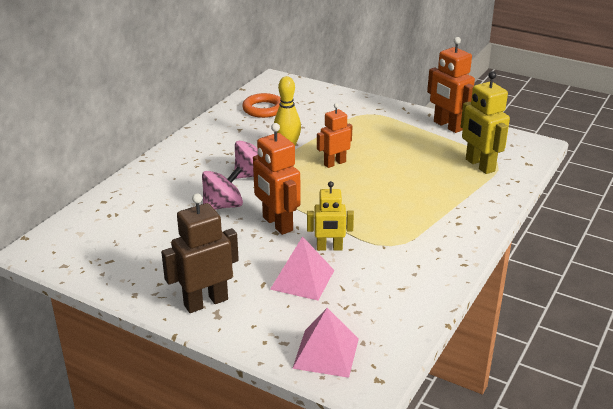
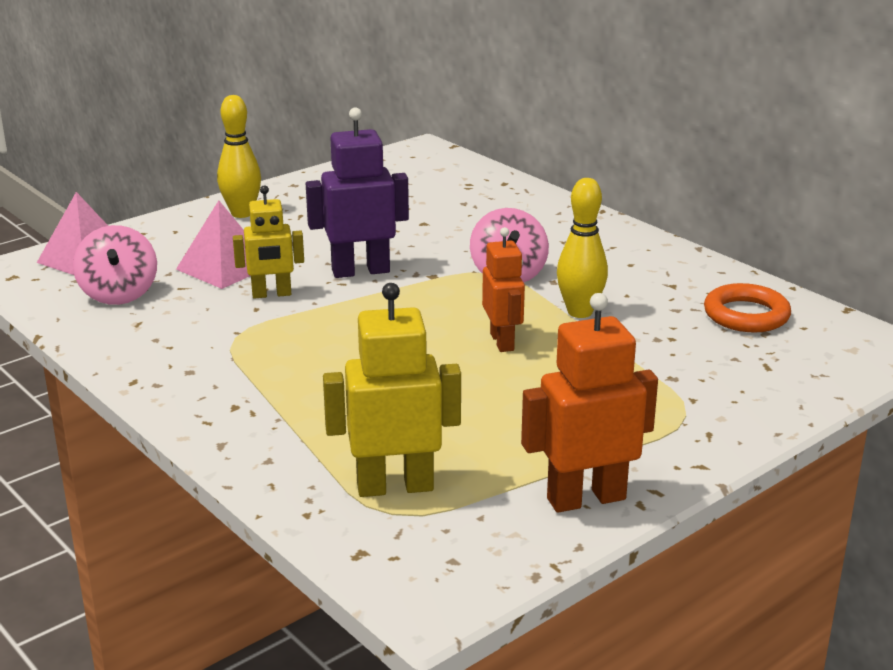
camera: 110 degrees right, 5 degrees down
(205, 302) = (242, 213): brown robot -> yellow bowling pin
(223, 206) = (436, 245): pink spinning top -> pink spinning top (119, 294)
(277, 224) = (360, 271): orange robot -> purple robot
(329, 248) = (271, 294): yellow robot -> yellow robot turned 120 degrees counterclockwise

